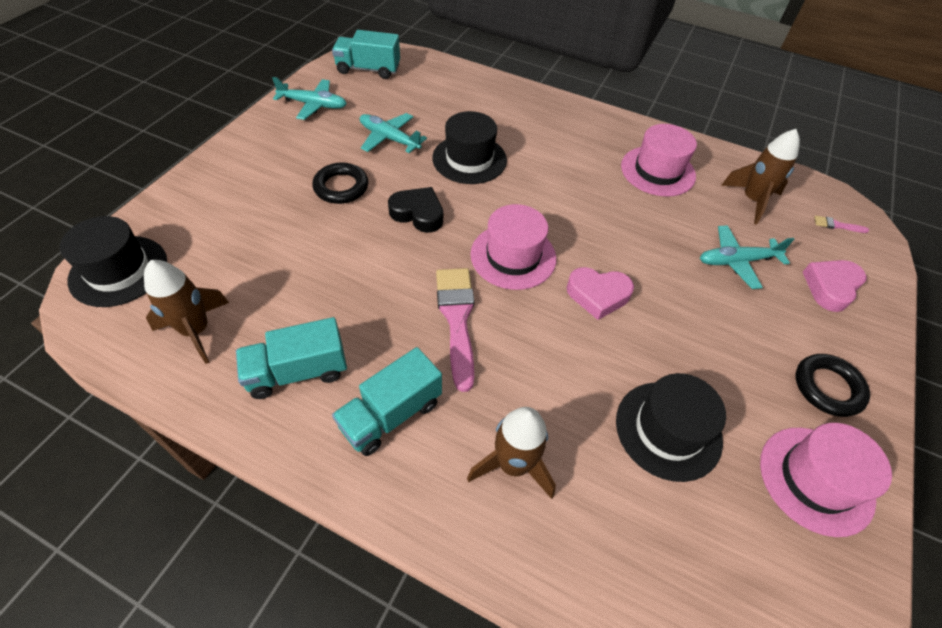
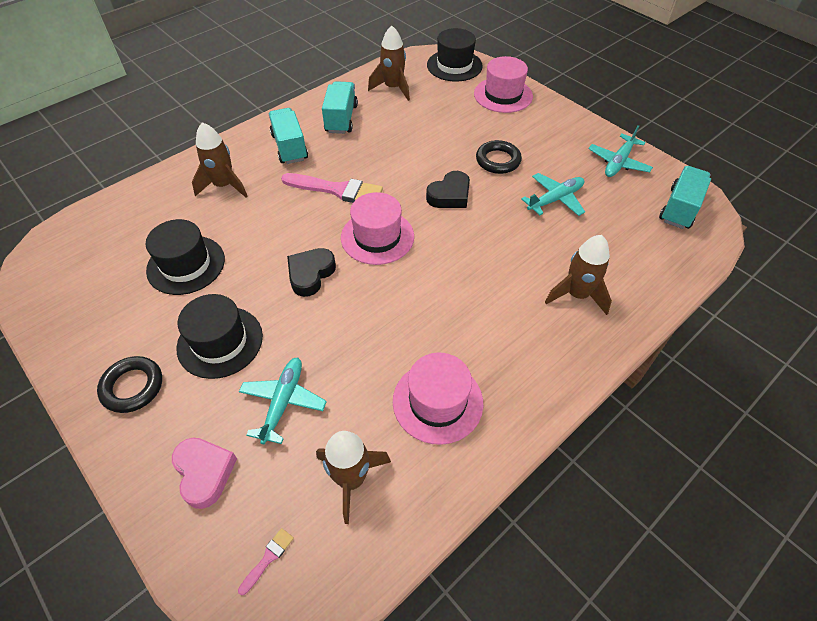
camera: 115 degrees right, 0 degrees up
(469, 159) = (509, 245): black hat -> black hat (220, 342)
(503, 115) = (577, 295): none -> brown rocket
(598, 295) = (310, 274): pink heart -> black heart
(816, 479) = (93, 328): pink hat -> pink hat (503, 95)

